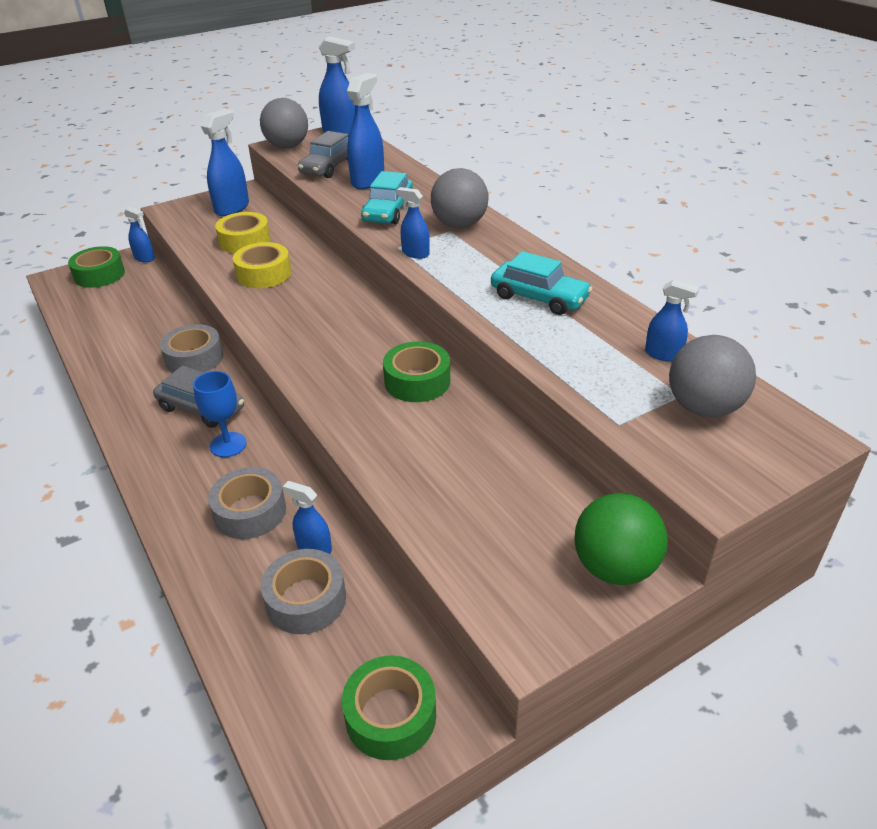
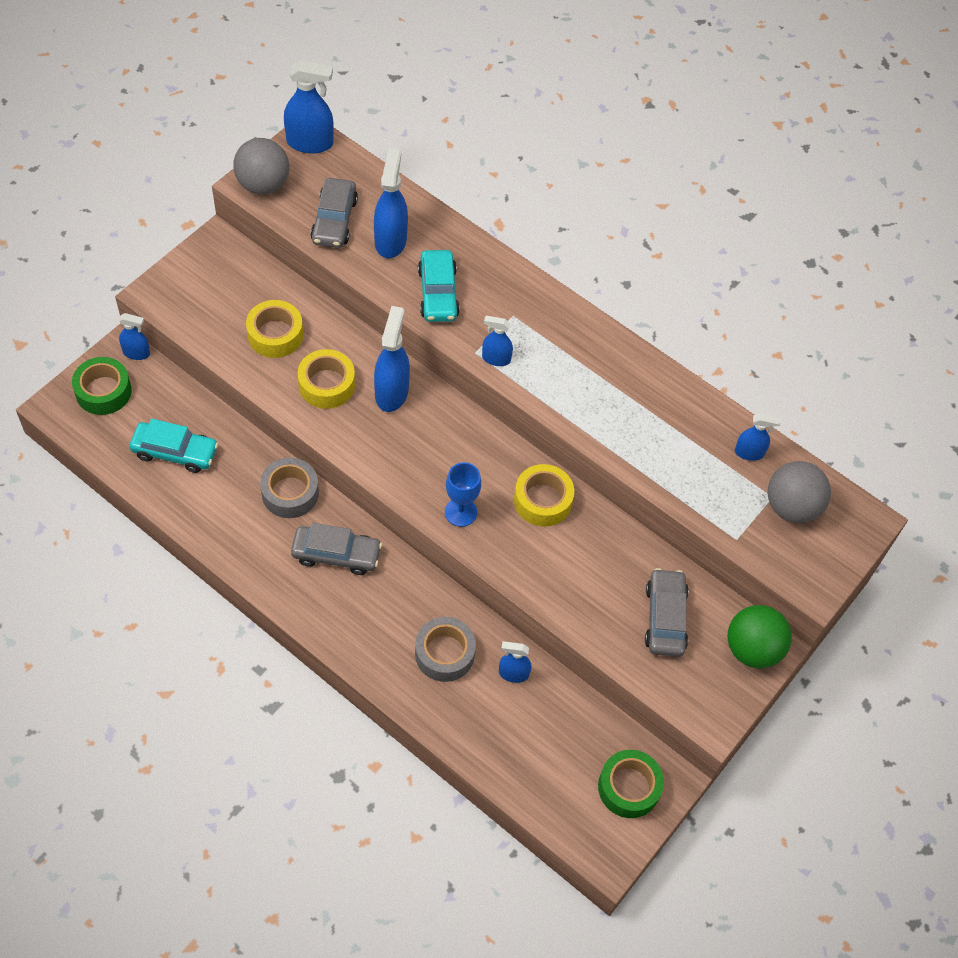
camera: 25 degrees left, 20 degrees up
(228, 445) = (386, 590): blue goblet -> blue goblet (460, 512)
(232, 208) = (225, 277): blue spray bottle -> blue spray bottle (391, 392)
(306, 600) = (530, 719): grey tape -> none
(417, 381) = (542, 500): green tape -> yellow tape
(459, 225) = (518, 303): grey ball -> none
(508, 510) = (665, 618): none -> grey car
(539, 297) = (630, 401): turquoise car -> turquoise car (175, 452)

